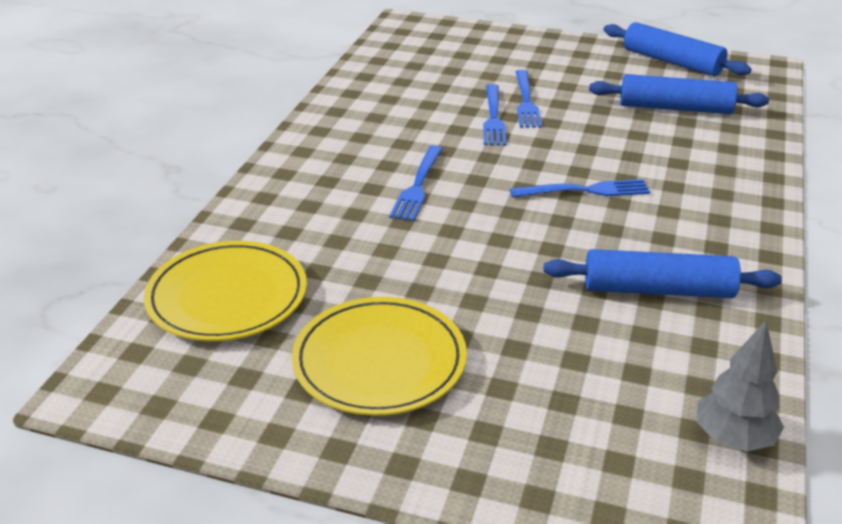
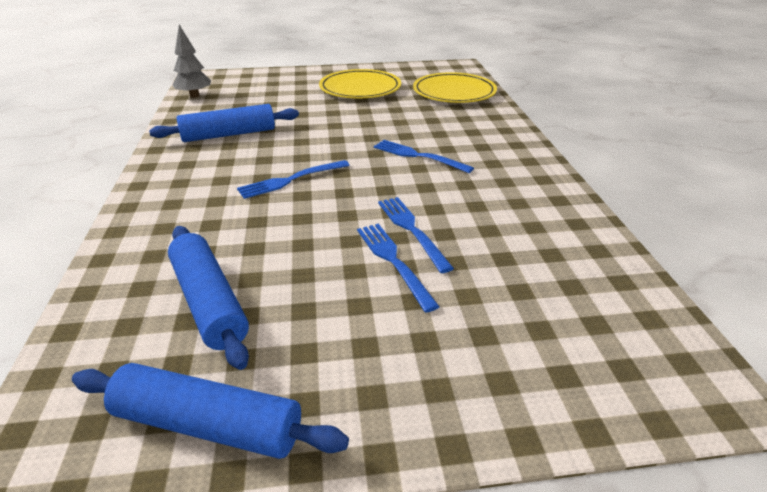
camera: 155 degrees right, 0 degrees up
(418, 186) = (418, 156): blue fork -> blue fork turned 45 degrees counterclockwise
(675, 108) = (209, 302): blue rolling pin -> blue rolling pin turned 75 degrees clockwise

